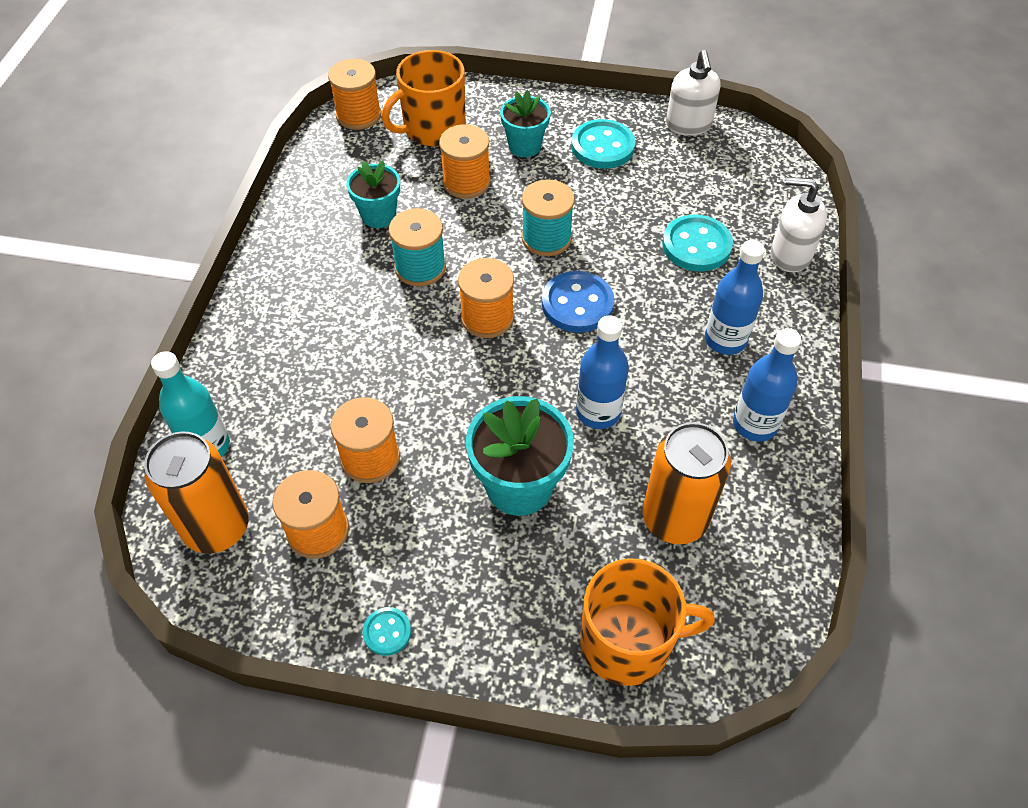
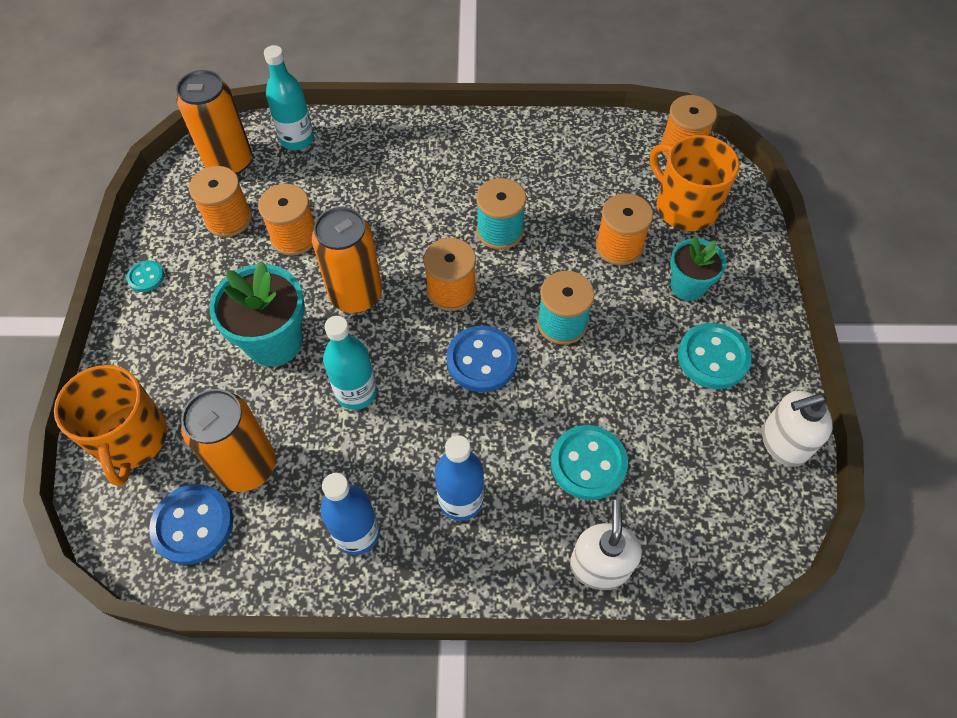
camera: 80 degrees right, 5 degrees up
(378, 215) = (555, 189): turquoise flower pot -> none
(472, 402) = (356, 295): none -> orange can
(598, 412) = (356, 392): blue bottle -> turquoise bottle
(739, 573) = (193, 525): none -> blue button

